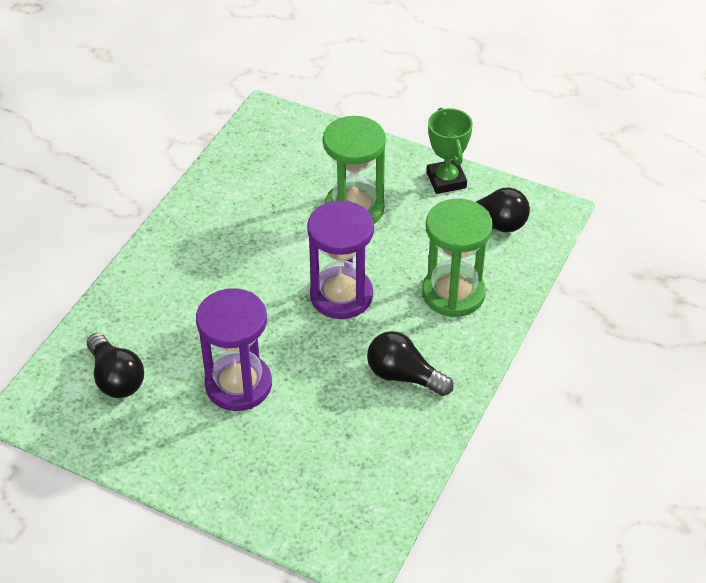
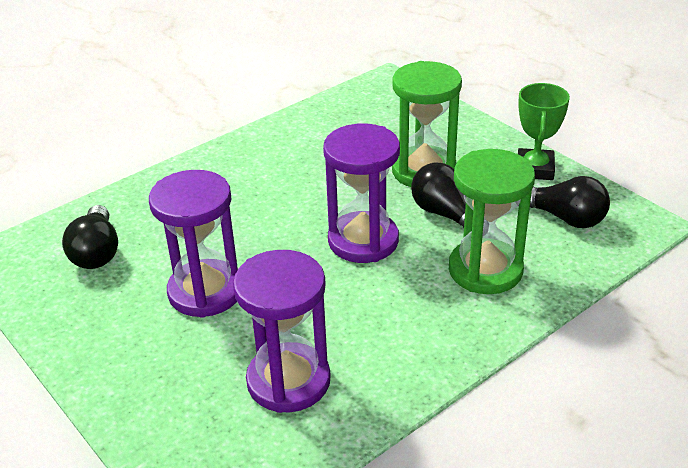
camera: 25 degrees right, 10 degrees down
(354, 439) = (288, 381): none -> purple hourglass
(404, 376) = (383, 334): black light bulb -> black light bulb (445, 214)

